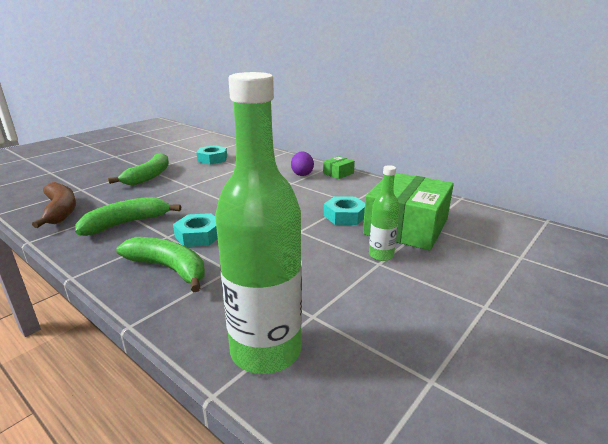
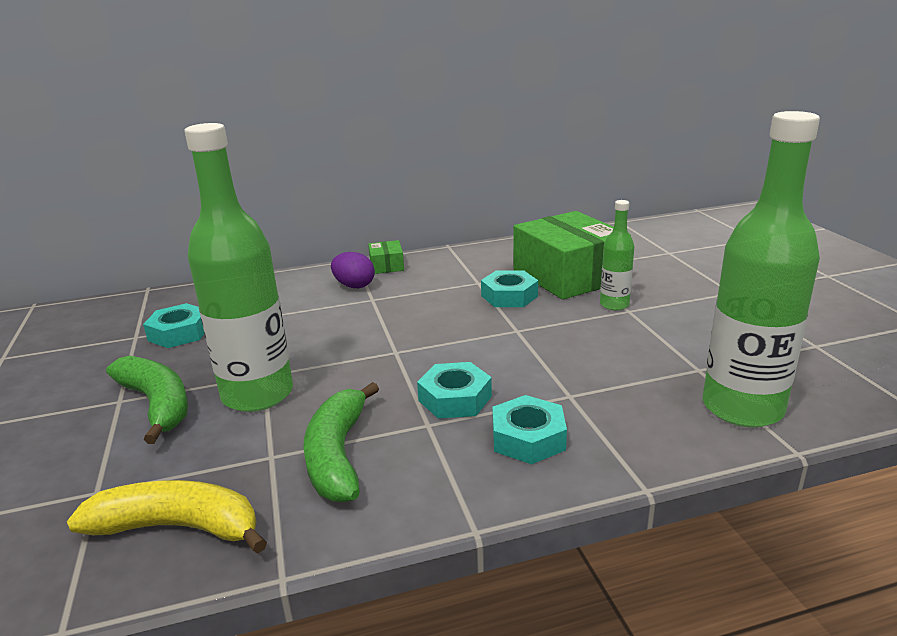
camera: 55 degrees left, 0 degrees up
(60, 211) = (178, 527): brown banana -> yellow banana
(169, 269) = (528, 438): green banana -> turquoise nut
(170, 190) = (257, 394): none -> green bottle

